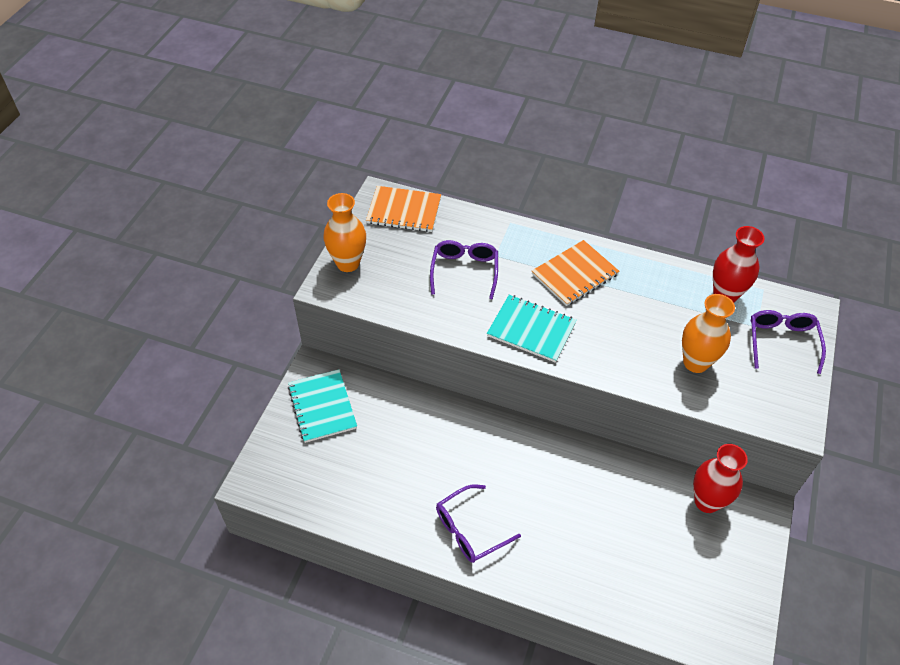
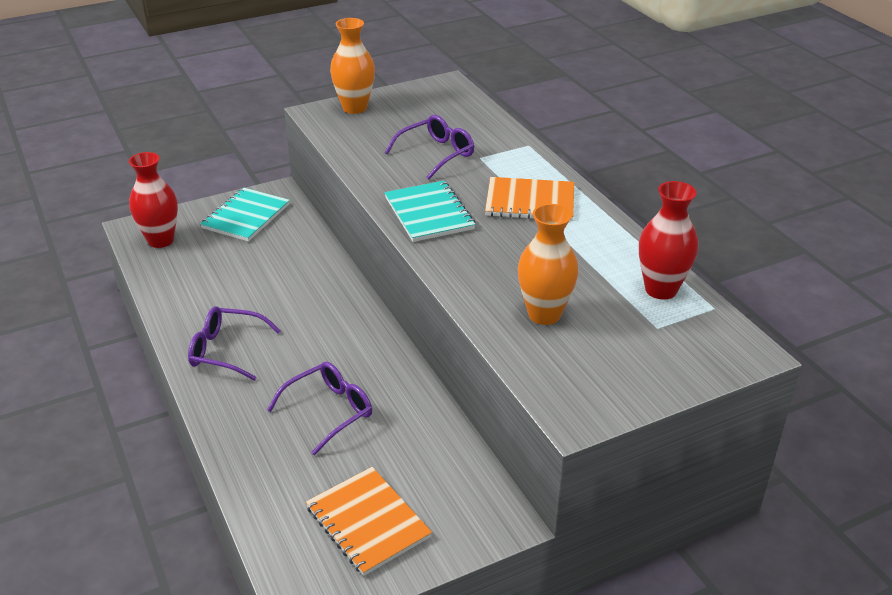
camera: 45 degrees right, 15 degrees down
(404, 210) = (450, 100): orange notebook -> orange notebook (368, 522)
(707, 501) = (454, 474): red vase -> red vase (161, 240)
(781, 342) = (667, 353): purple glasses -> purple glasses (329, 411)

